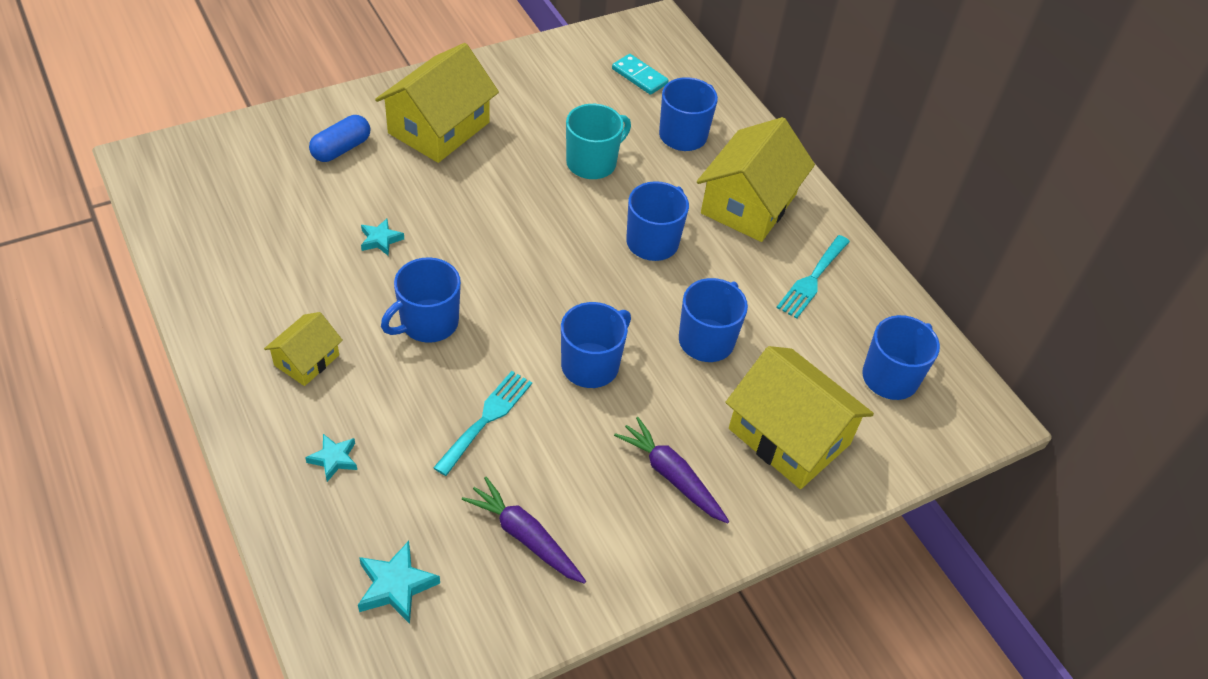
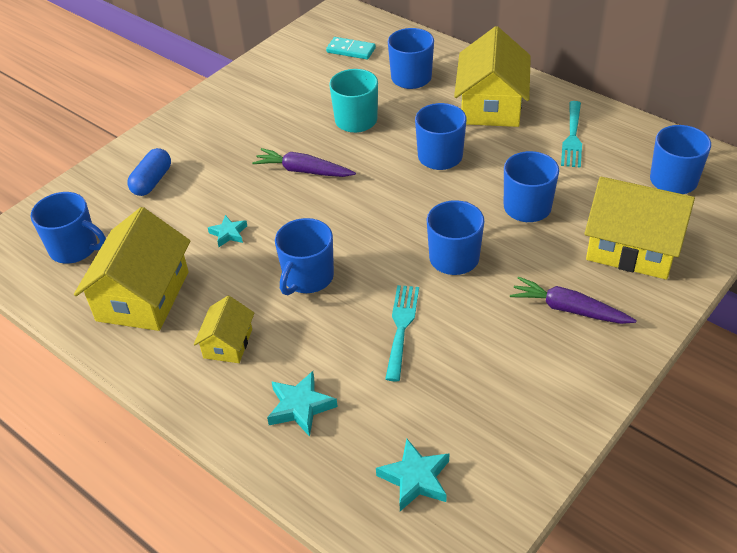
camera: 15 degrees left, 5 degrees down
(224, 193) = (75, 248): none -> blue mug
(334, 459) = (300, 407): turquoise star -> turquoise star, size x1.51
(439, 127) = (220, 138): yellow house -> yellow house (143, 296)
(525, 537) = (491, 399): purple carrot -> purple carrot (303, 171)

